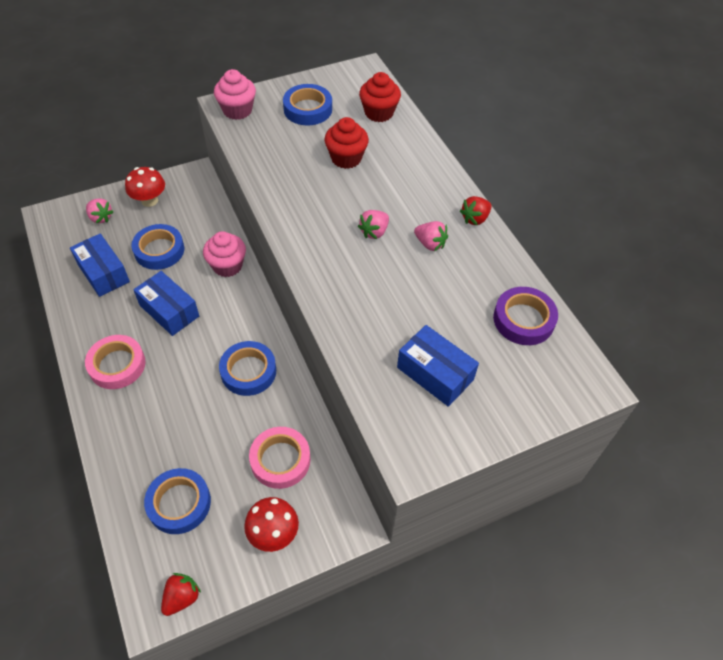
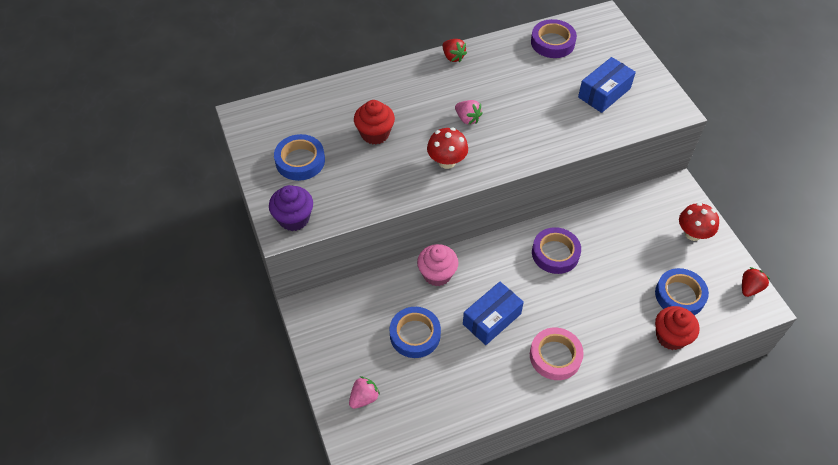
camera: 85 degrees left, 0 degrees up
(103, 273) = (443, 384): blue box -> none
(149, 200) = (341, 351): red mushroom -> red mushroom (447, 161)
(182, 597) = (749, 288): red strawberry -> red strawberry turned 90 degrees clockwise
(237, 110) = (294, 219): pink cupcake -> purple cupcake
(248, 371) = (555, 253): blue tape -> purple tape
(280, 460) = (634, 230): pink tape -> none
(379, 113) = (313, 108): red cupcake -> red cupcake (671, 337)
(430, 244) = (480, 85): pink strawberry -> none

